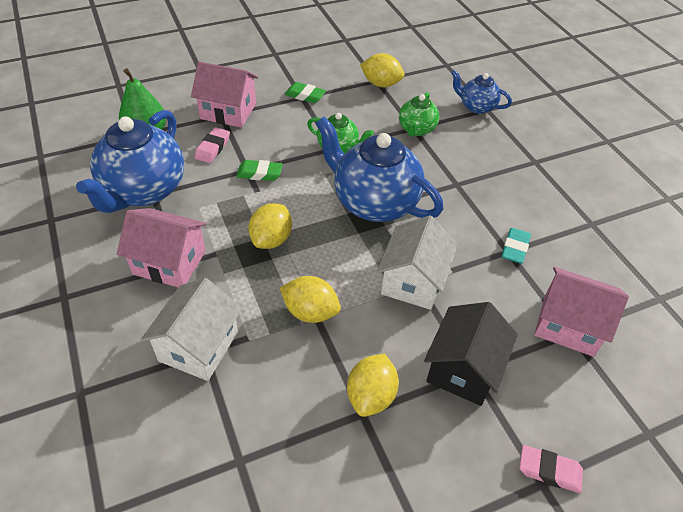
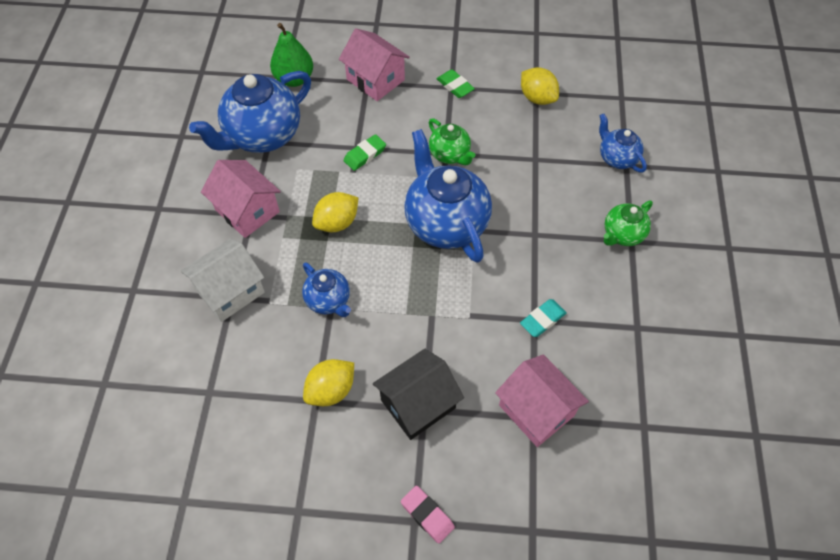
camera: 30 degrees right, 10 degrees up
(213, 148) = (340, 114): pink eraser -> none
(259, 173) = (365, 155): green eraser -> green eraser turned 75 degrees counterclockwise
(310, 312) = (328, 300): yellow lemon -> blue teapot
(413, 281) = (429, 310): white house -> none
(416, 129) = (537, 161): green teapot -> green teapot (622, 234)

